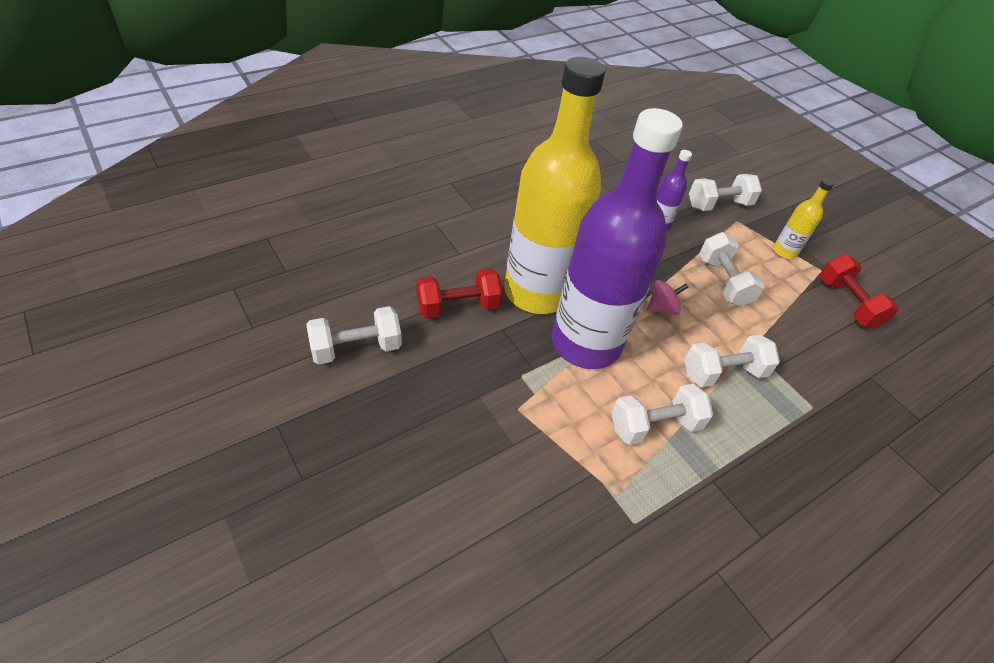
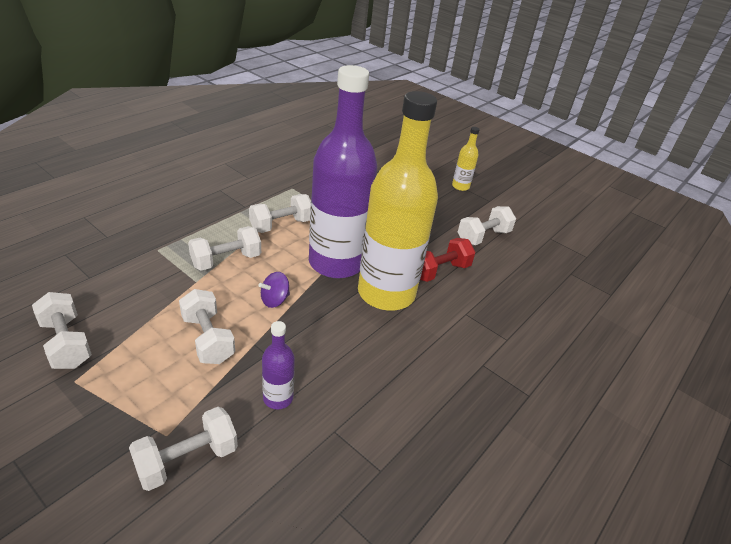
camera: 165 degrees right, 10 degrees down
(662, 308) = (275, 300): pink spinning top -> purple spinning top
(784, 251) = (114, 398): yellow bottle -> yellow bottle (460, 186)
(847, 303) = (66, 343): red dumbbell -> white dumbbell

